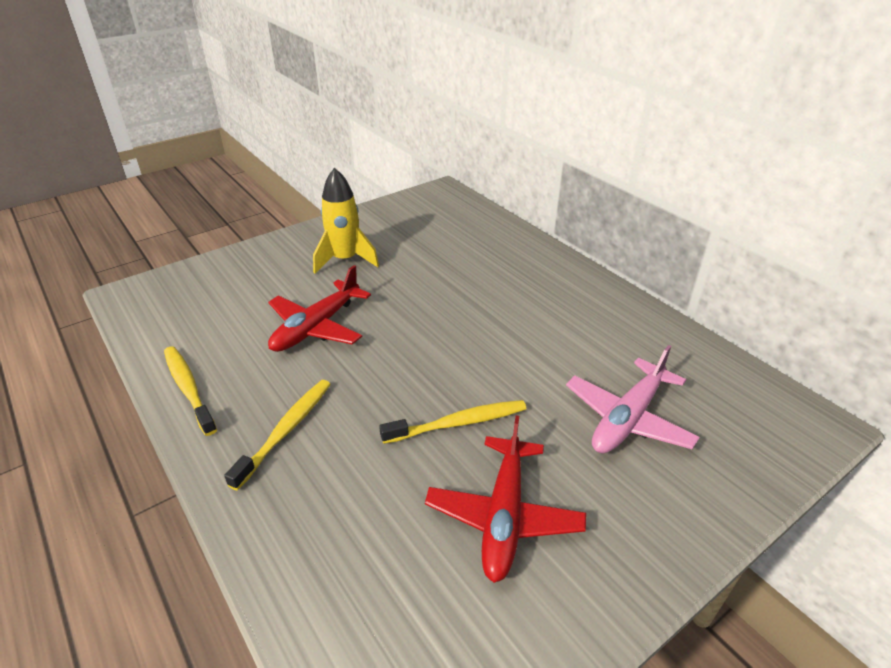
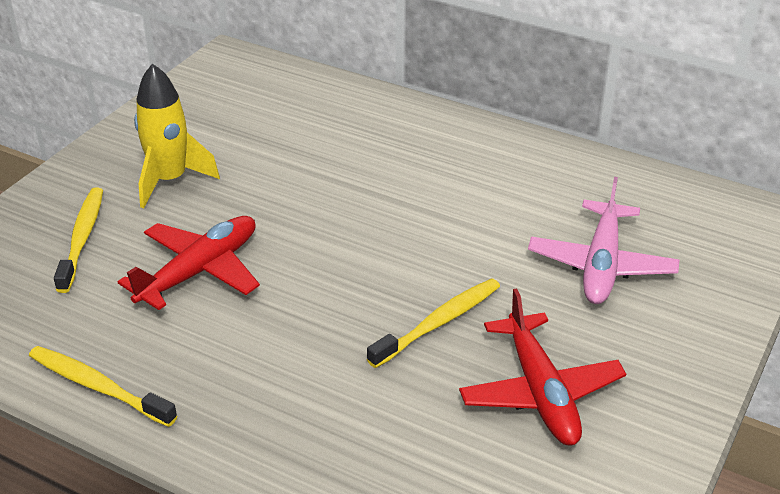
camera: 25 degrees left, 0 degrees up
(286, 430) = (256, 391): yellow toothbrush -> yellow toothbrush (82, 238)
(316, 327) = (199, 271): red plane -> red plane turned 150 degrees counterclockwise

